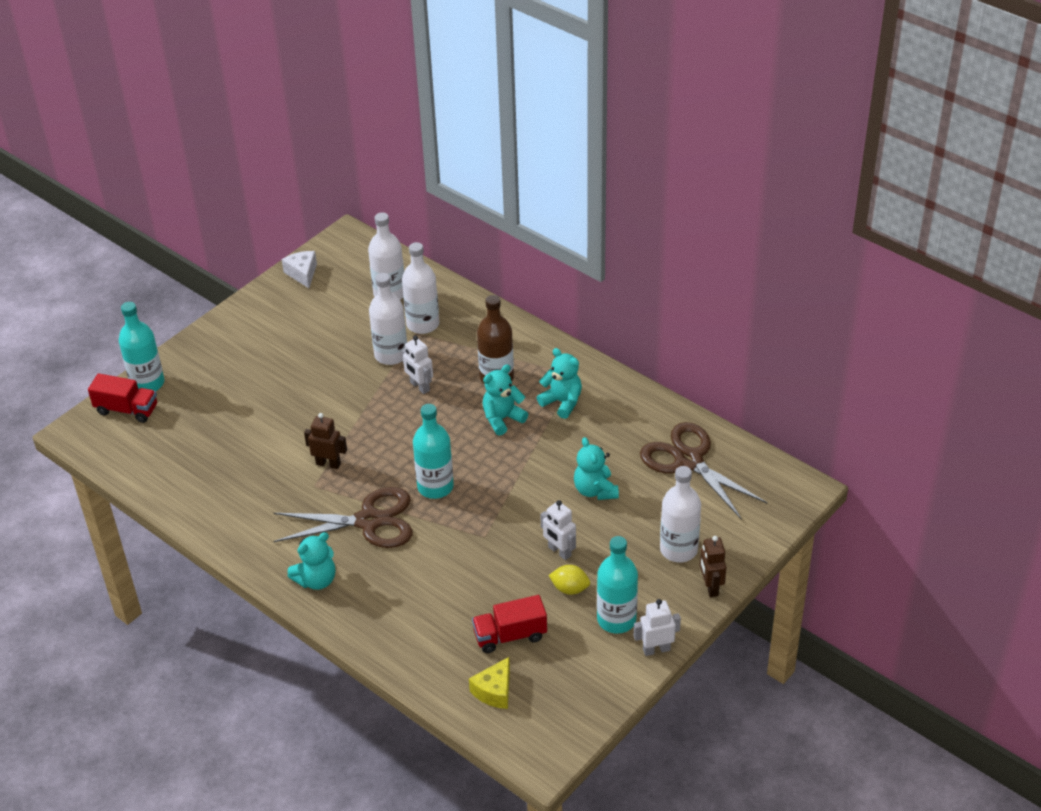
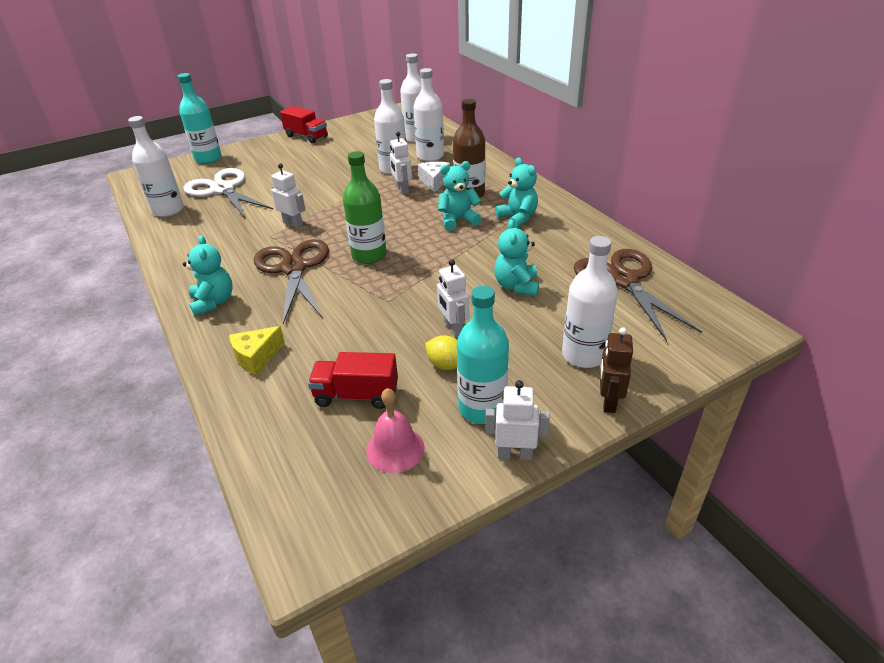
camera: 20 degrees right, 5 degrees down
(127, 409) = (180, 169): red truck -> red truck (306, 136)
(167, 476) = (168, 210): none -> white bottle
(208, 431) = (223, 189): none -> white scissors
(302, 273) = (363, 121): white cheese -> white cheese (434, 182)
(316, 580) = (213, 302): turquoise teddy bear -> turquoise teddy bear turned 90 degrees counterclockwise
(328, 464) = (293, 224): brown robot -> white robot
(369, 521) = (294, 268): brown scissors -> brown scissors turned 120 degrees counterclockwise
(435, 487) = (369, 255): turquoise bottle -> green bottle
(494, 691) = (302, 449): yellow cheese -> yellow cheese (256, 357)
(565, 670) = (395, 449): none -> pink bell

